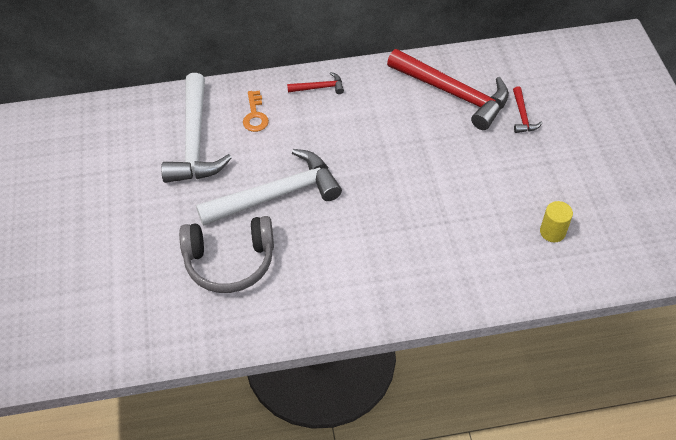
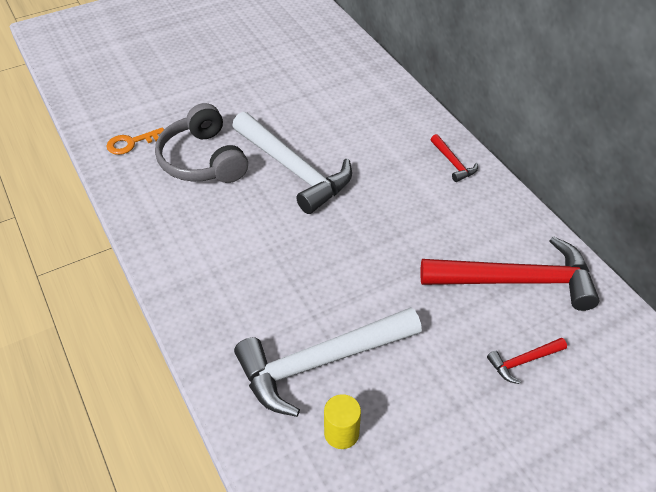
camera: 70 degrees right, 5 degrees down
(195, 141) = (334, 99): white hammer -> white hammer (320, 363)
(255, 115) = (387, 128): orange key -> orange key (132, 143)
(454, 94) = (517, 281): red hammer -> red hammer turned 105 degrees counterclockwise

